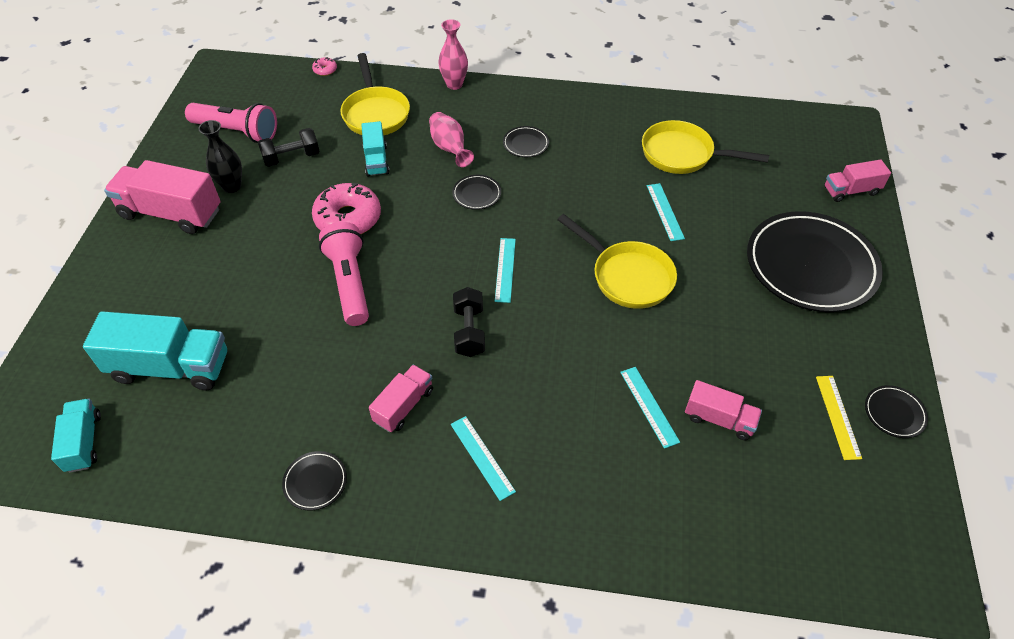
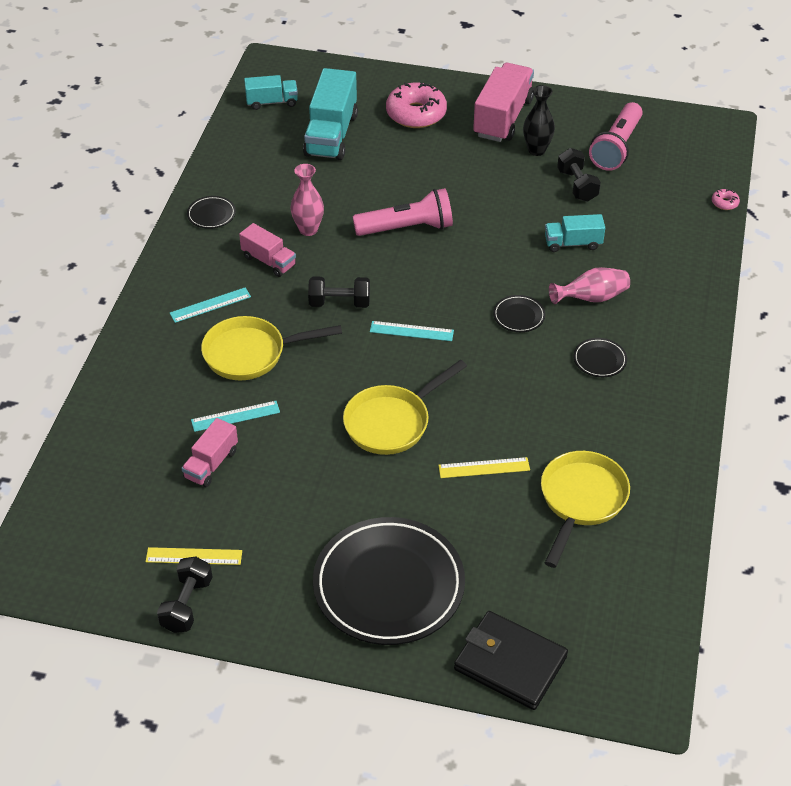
camera: 95 degrees right, 5 degrees down
(348, 218) = (489, 225): pink donut -> pink donut (416, 114)
(375, 113) = (649, 242): yellow pan -> yellow pan (251, 354)
(454, 84) = (706, 305): pink vase -> pink vase (308, 229)
(665, 211) = (484, 468): turquoise ruler -> yellow ruler
(851, 191) = (510, 663): pink truck -> black wallet
(894, 413) = (187, 604): black plate -> black dumbbell

